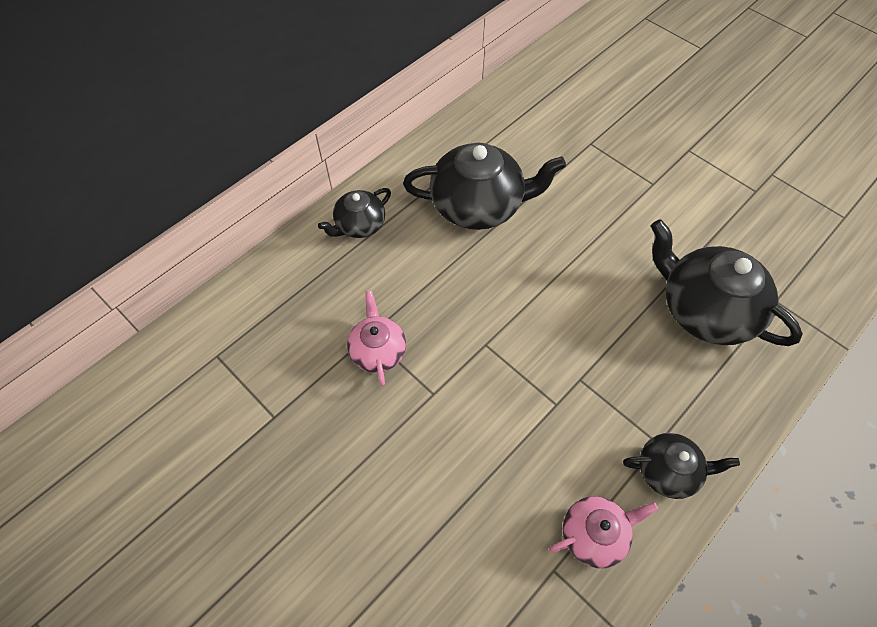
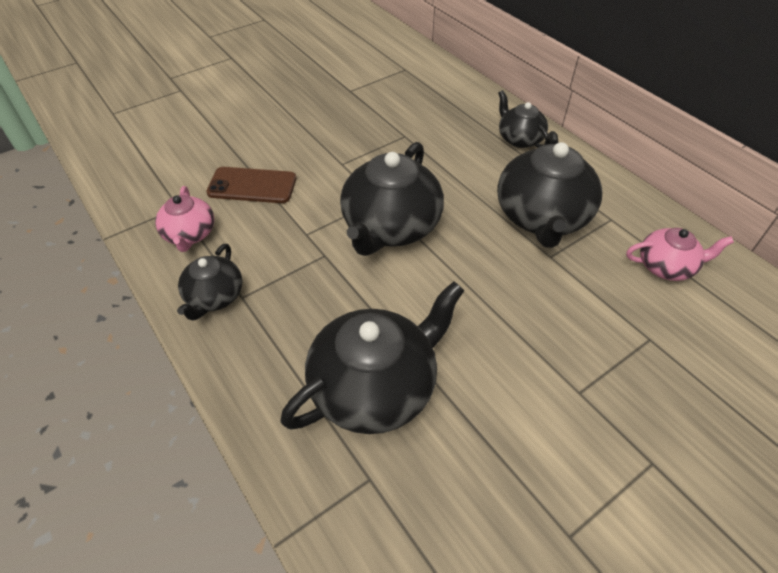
camera: 100 degrees right, 10 degrees down
(378, 350) = (389, 139): pink teapot -> pink teapot (666, 266)
(495, 488) = (252, 186): none -> brown phone
(524, 326) = (390, 227): none -> black teapot

